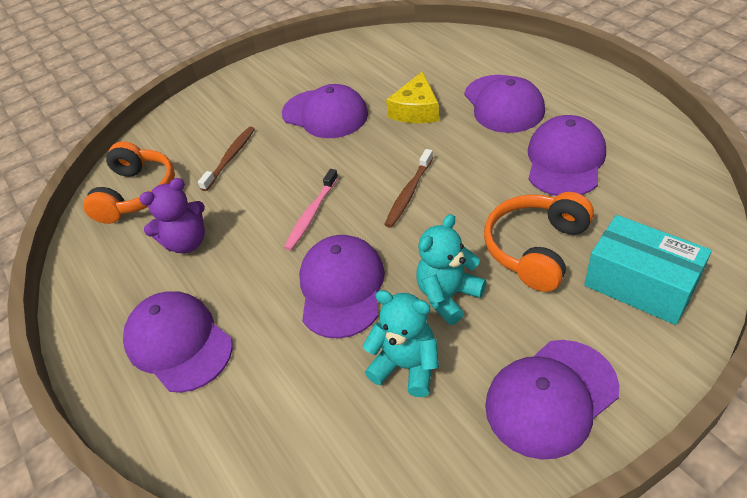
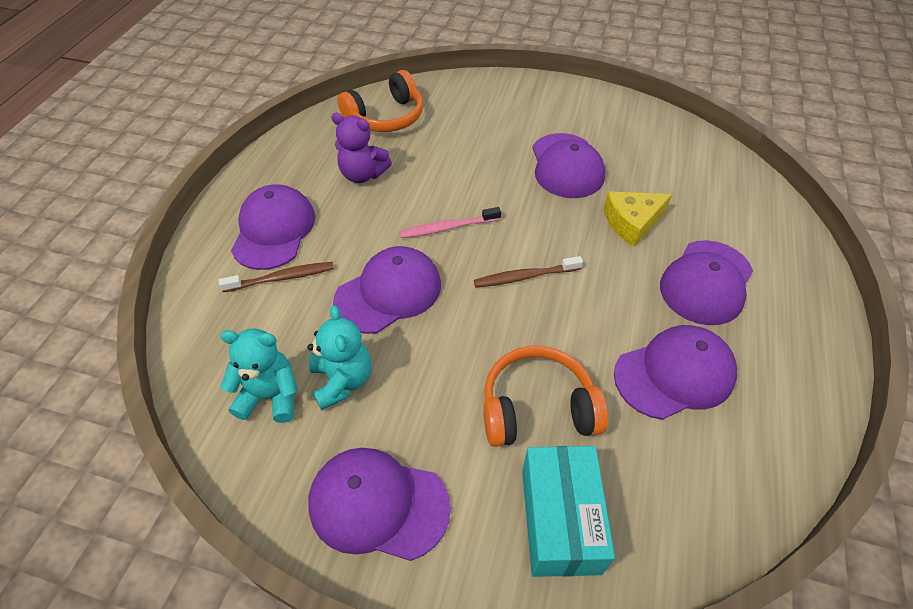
camera: 45 degrees right, 5 degrees up
(230, 158) = (464, 142): brown toothbrush -> brown toothbrush (282, 278)
(448, 296) = (433, 369): turquoise teddy bear -> turquoise teddy bear (270, 396)

